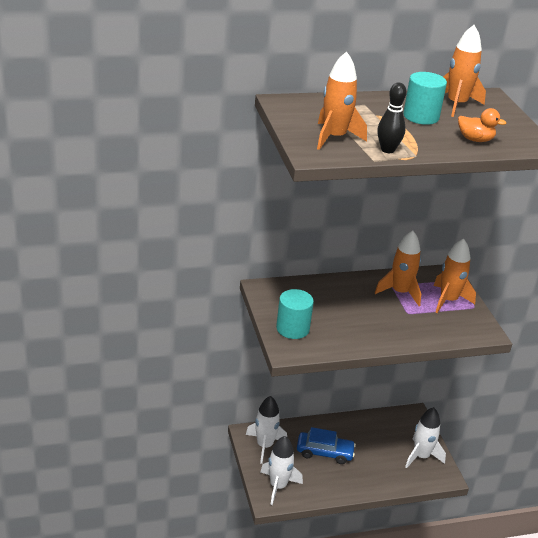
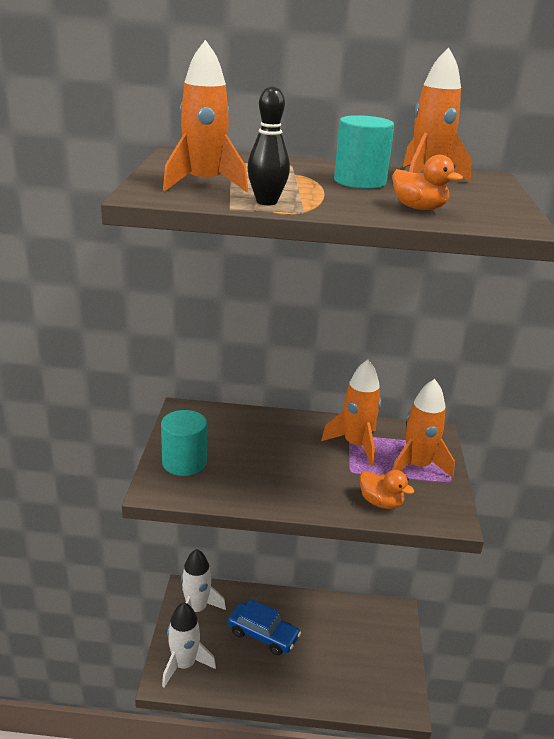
camera: 20 degrees right, 5 degrees down
(421, 456) = (383, 670): white rocket -> none
(438, 331) = (381, 502): none -> orange duck

